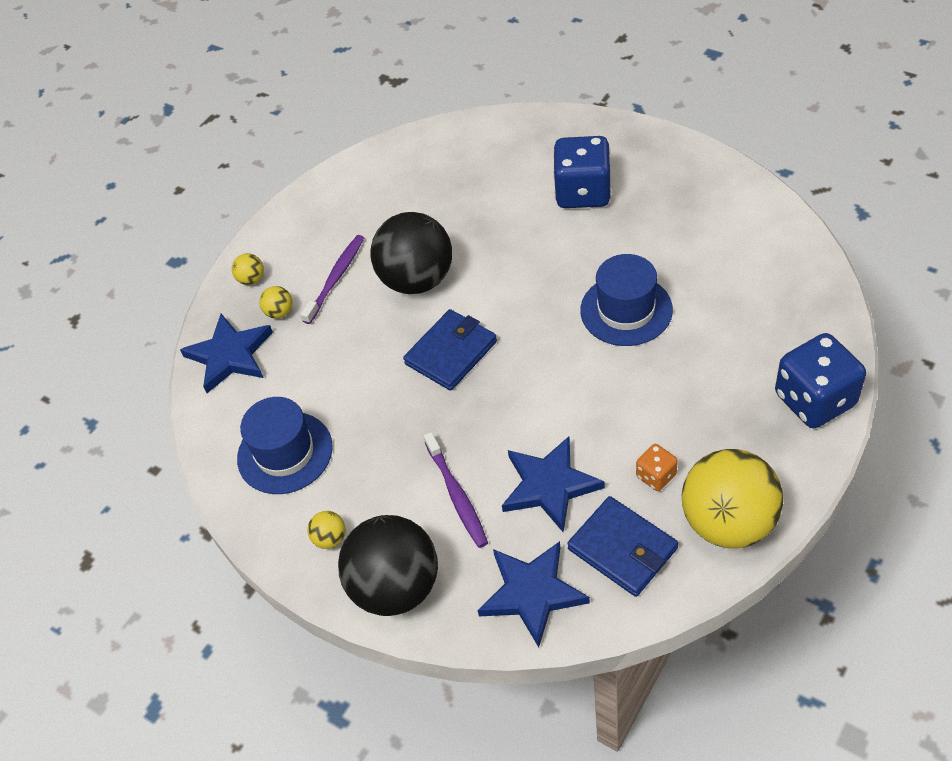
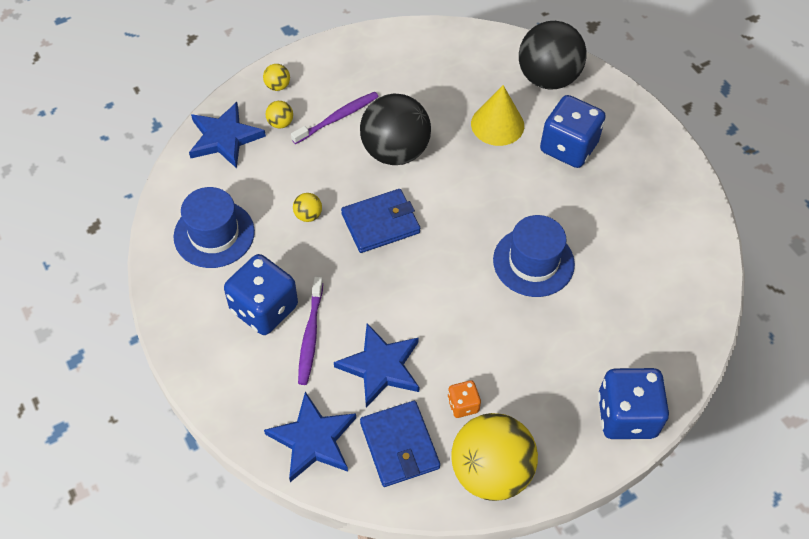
camera: 20 degrees right, 5 degrees up
(330, 538) = (203, 316): yellow ball -> yellow ball (308, 215)
(390, 495) = (264, 308): none -> blue dice
(396, 587) = (223, 378): black ball -> black ball (547, 78)
(500, 206) = (497, 124): none -> yellow cone

